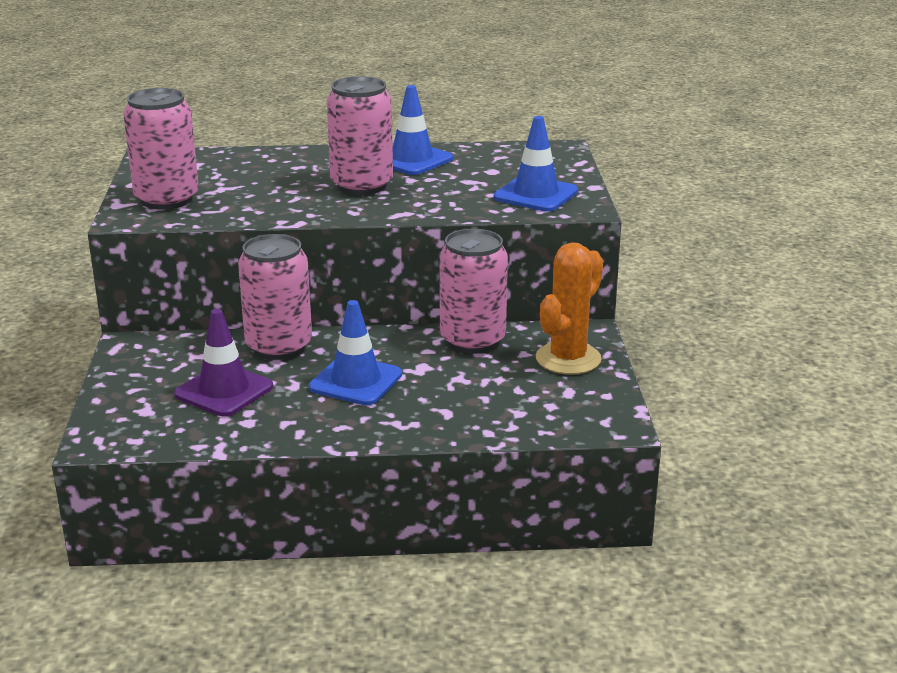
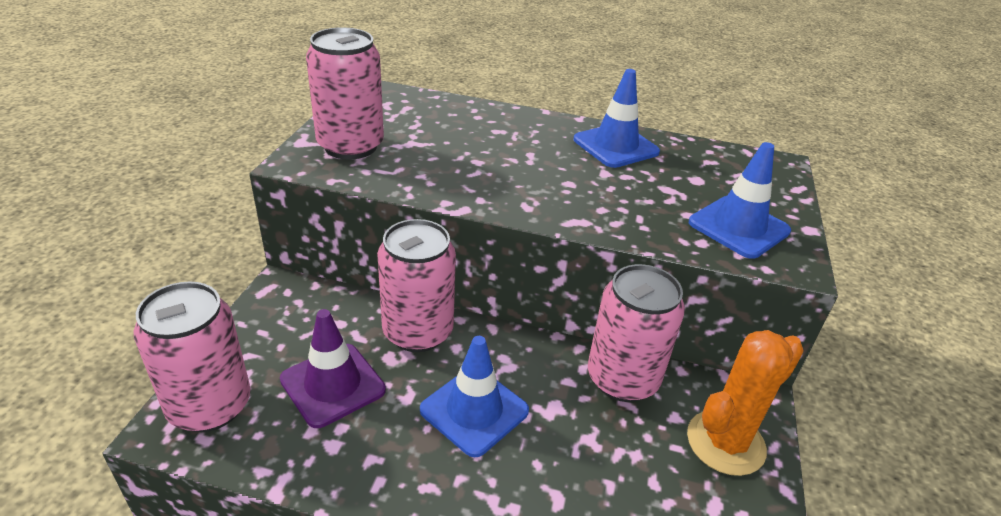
camera: 15 degrees right, 10 degrees up
(362, 185) = (551, 170): pink can -> pink can (210, 405)

